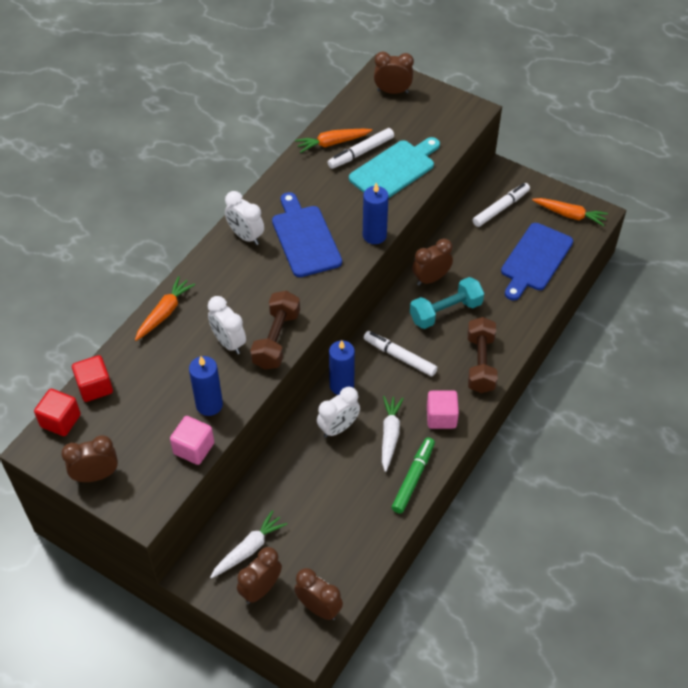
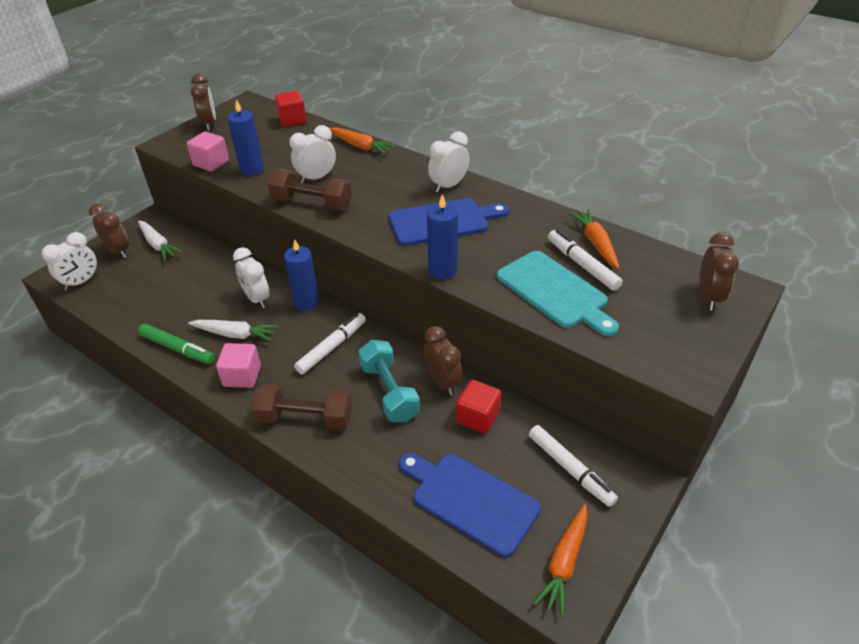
camera: 95 degrees right, 10 degrees down
(60, 421) = (266, 109): red cube -> red cube (478, 417)
(319, 608) = (81, 282): brown clock -> white clock

